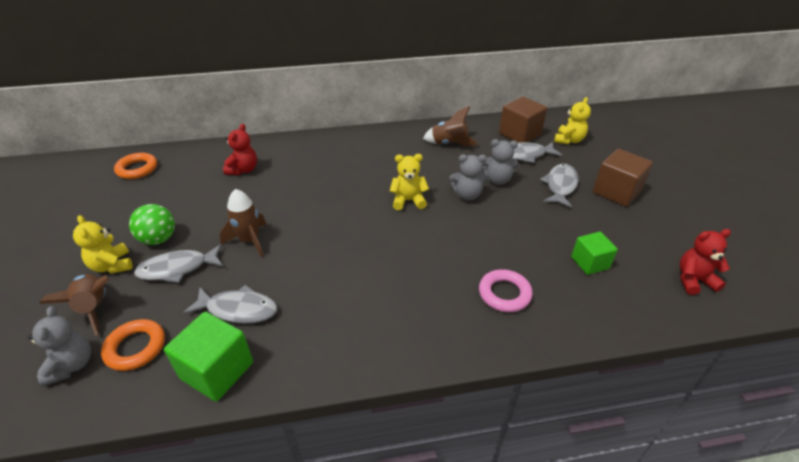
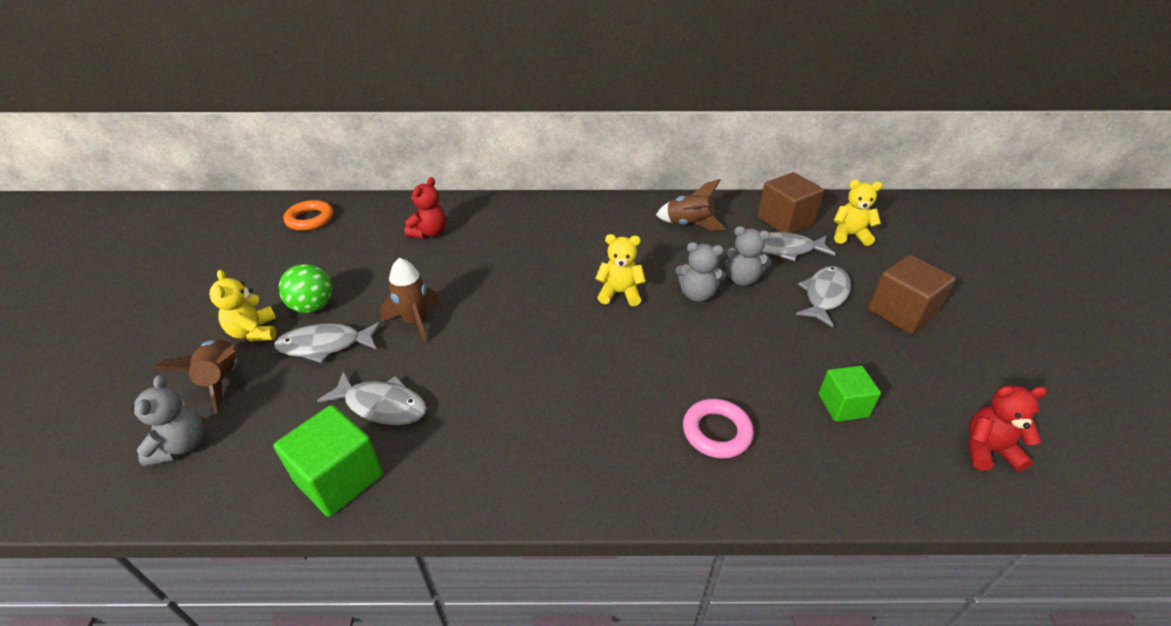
camera: 10 degrees right, 0 degrees up
(135, 348) = (255, 435): orange ring -> none
(569, 140) = (850, 235): yellow teddy bear -> yellow teddy bear turned 120 degrees counterclockwise

